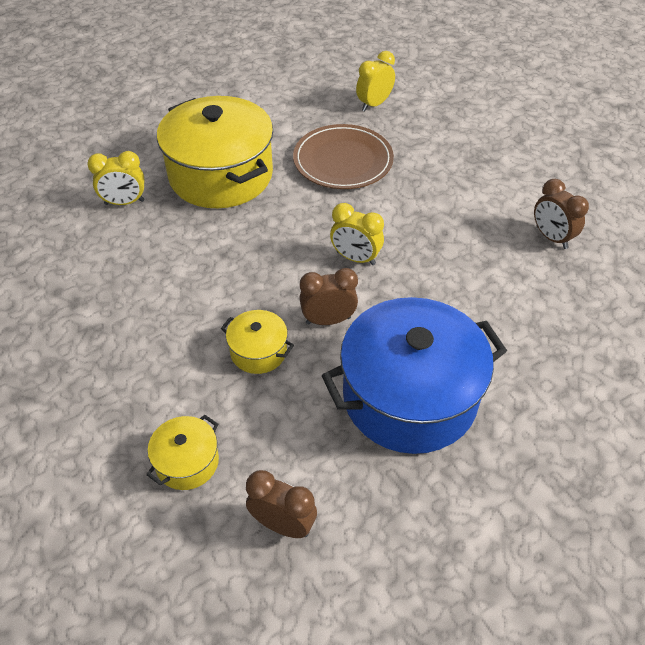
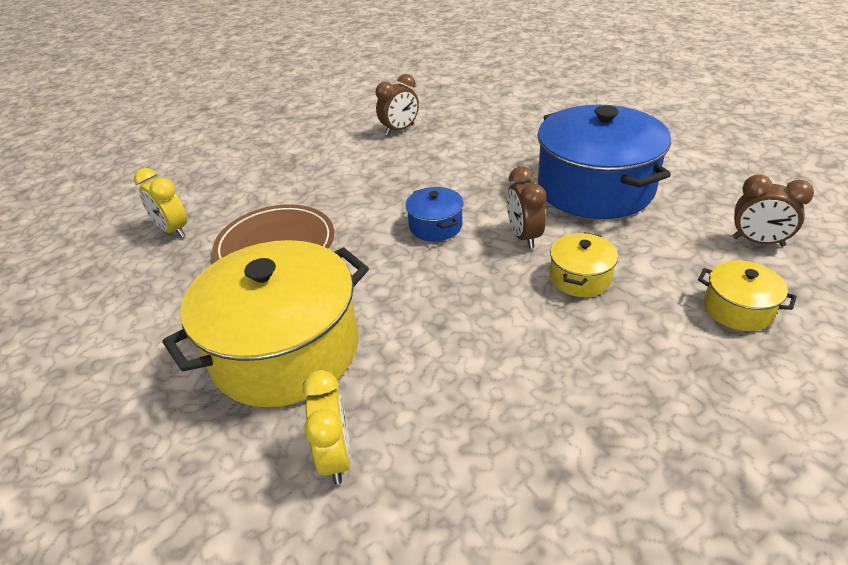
camera: 90 degrees left, 10 degrees down
(283, 524) = (758, 242): brown clock -> brown clock turned 90 degrees counterclockwise
(355, 258) = (435, 226): yellow clock -> blue pot

